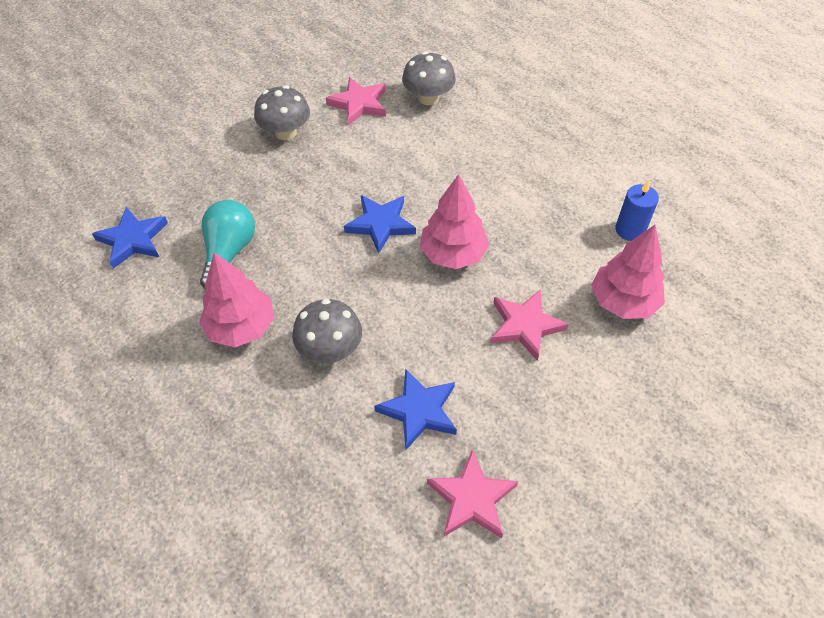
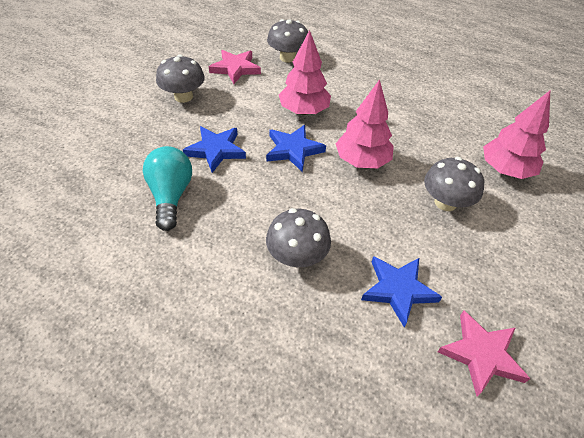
camera: 20 degrees left, 5 degrees down
(133, 240) = (73, 202): blue star -> blue star (216, 150)
(241, 327) = (208, 256): pink tree -> pink tree (304, 111)
(525, 326) = (445, 202): pink star -> grey mushroom
(630, 230) = (480, 120): blue candle -> none

